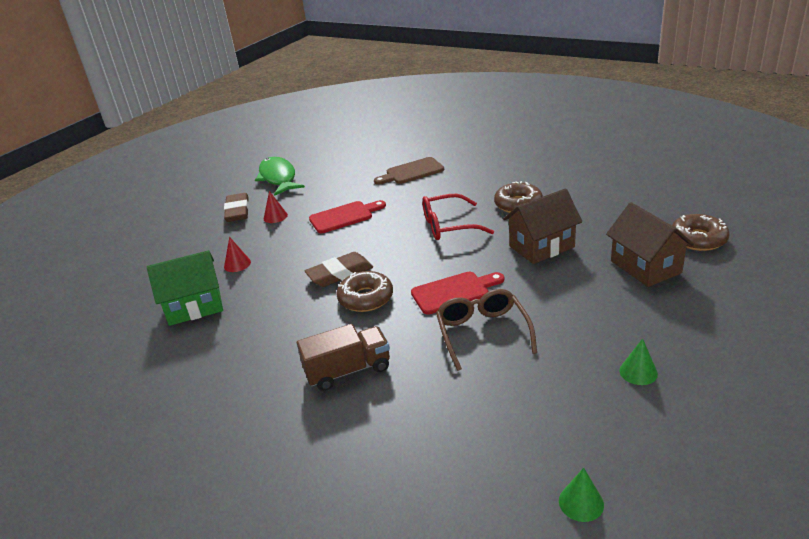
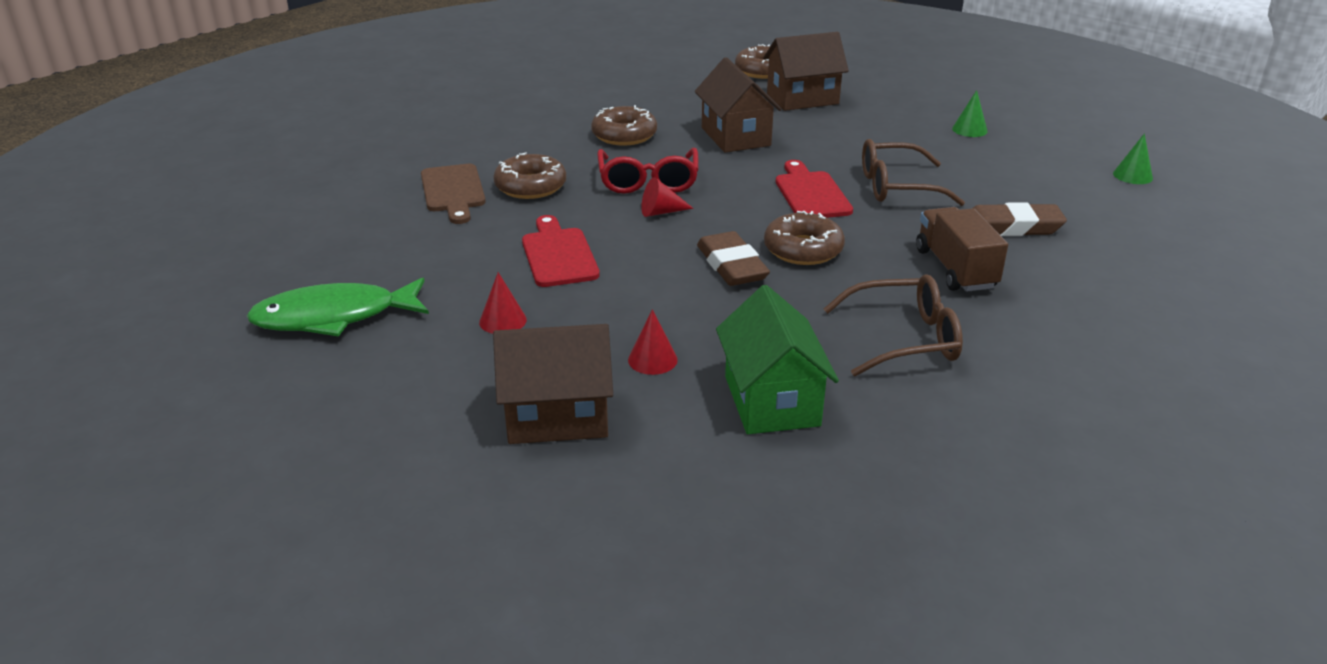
camera: 85 degrees left, 0 degrees up
(192, 248) = (557, 417): none -> brown house
(238, 211) = (442, 365): brown eraser -> brown eraser (1011, 227)
(253, 351) = (904, 339): none -> brown glasses
(405, 238) = (661, 212): none -> red cone
(426, 191) = (530, 186): none -> brown donut

